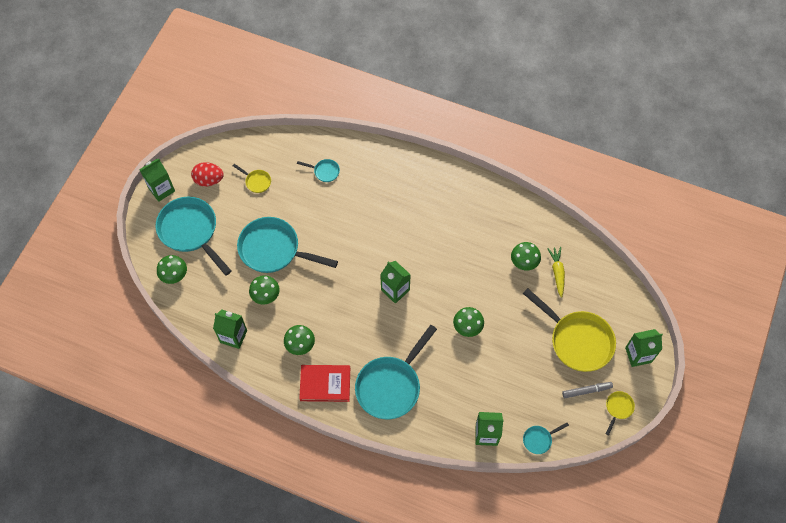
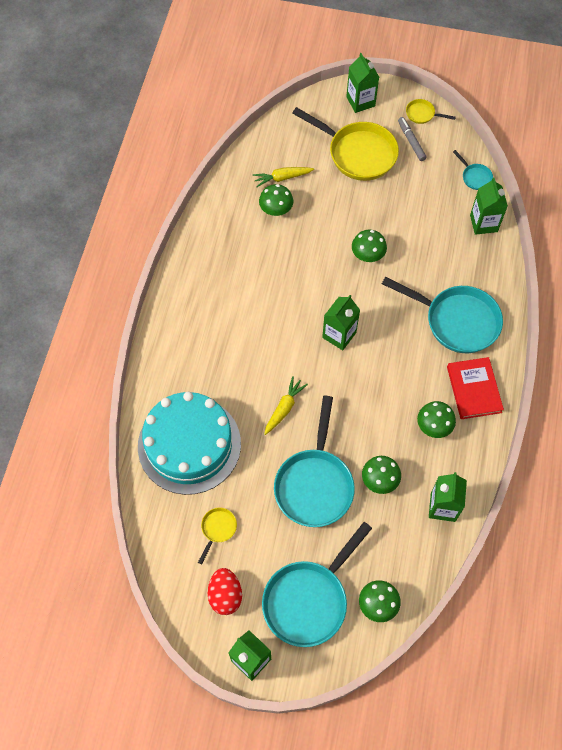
camera: 100 degrees left, 0 degrees up
(325, 171) = (189, 445): turquoise pan -> turquoise cake
(340, 239) = (284, 408): none -> yellow carrot
(577, 340) = (358, 153): yellow pan -> yellow pan turned 90 degrees clockwise

